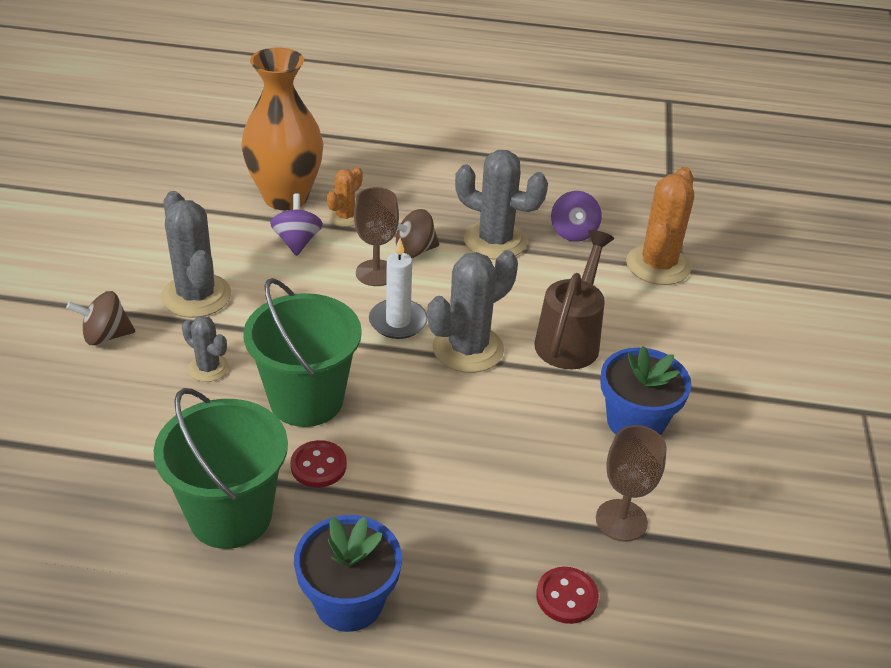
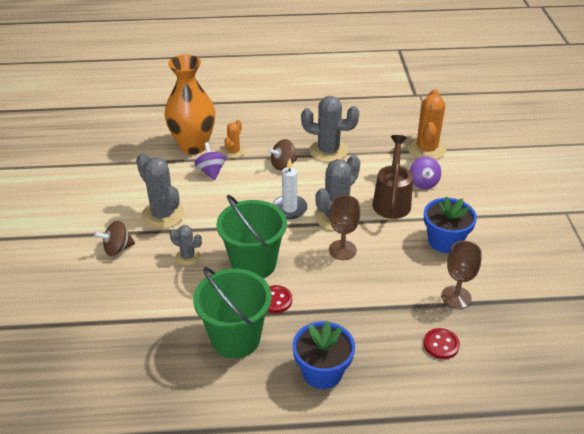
camera: 10 degrees left, 0 degrees up
(376, 273) = (265, 182): brown goblet -> brown goblet (342, 250)
(573, 232) = (371, 138): purple spinning top -> purple spinning top (423, 183)

